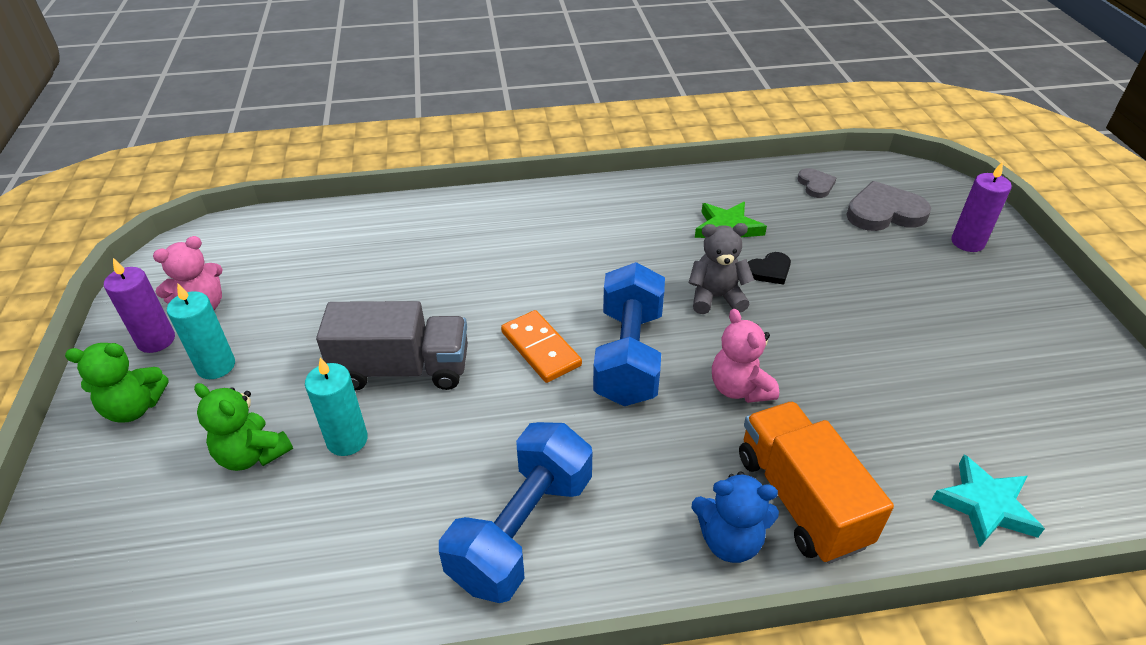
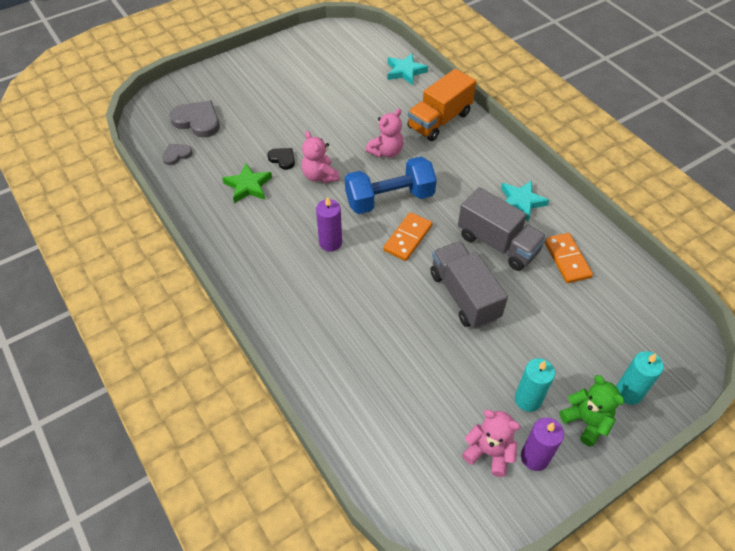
camera: 115 degrees left, 10 degrees up
(252, 454) = (566, 332): green teddy bear -> none
(347, 440) = (526, 294): turquoise candle -> turquoise candle (628, 392)
(360, 531) = (566, 259): none -> orange domino
(458, 450) = (497, 243): none -> grey truck
(522, 530) = (521, 202): blue dumbbell -> turquoise star
(716, 297) = (320, 176): grey teddy bear -> pink teddy bear
(730, 540) = (475, 136): blue teddy bear -> none
(884, 212) = (197, 121): grey heart -> grey heart turned 150 degrees clockwise
(967, 242) = (215, 87): purple candle -> purple candle (330, 242)

